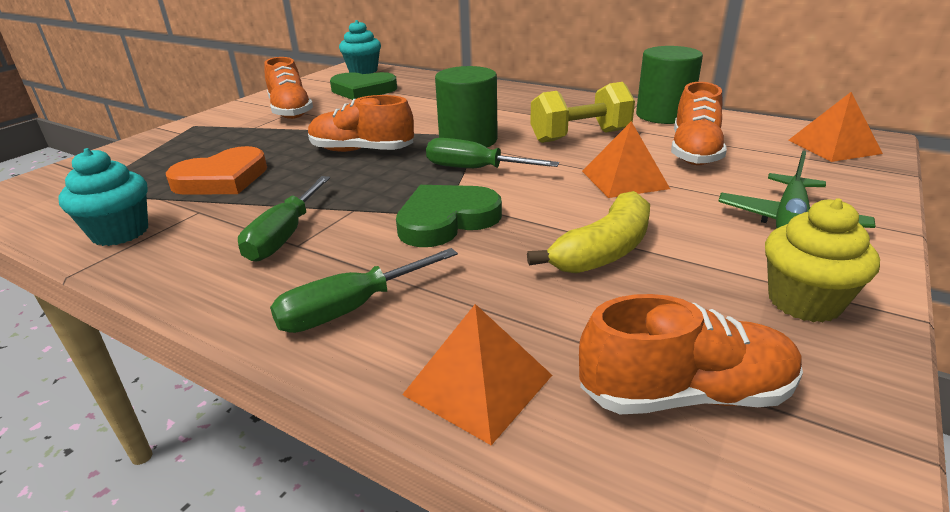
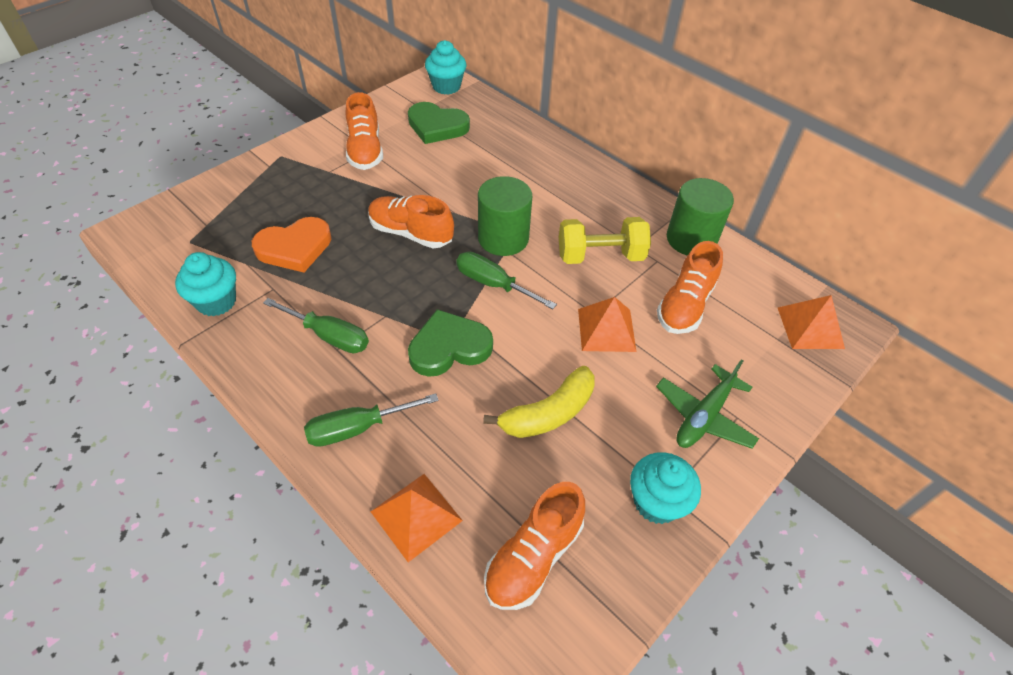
camera: 10 degrees right, 20 degrees up
(284, 236) = (329, 336): green screwdriver -> green screwdriver turned 90 degrees counterclockwise
(685, 394) = (533, 557): orange shoe -> orange shoe turned 120 degrees clockwise
(804, 301) = (656, 502): yellow cupcake -> turquoise cupcake

